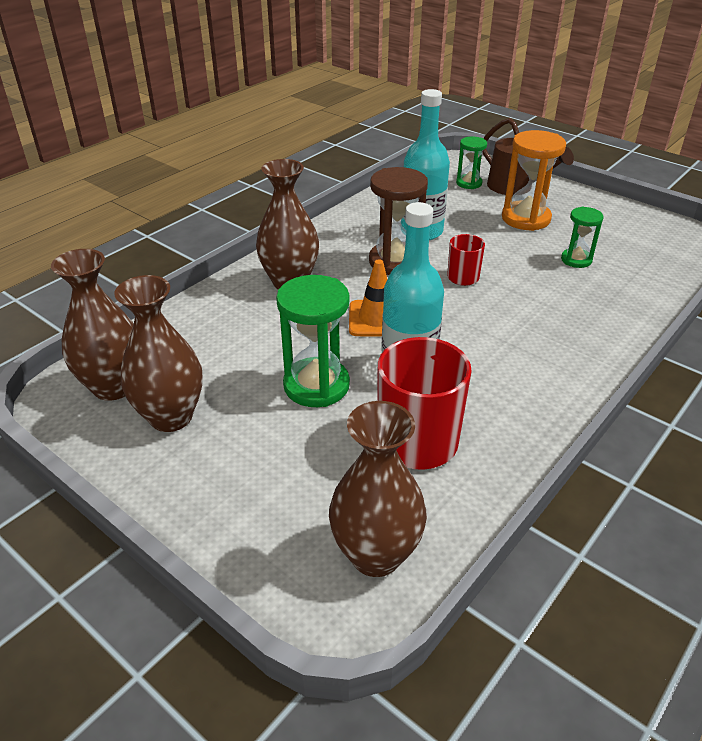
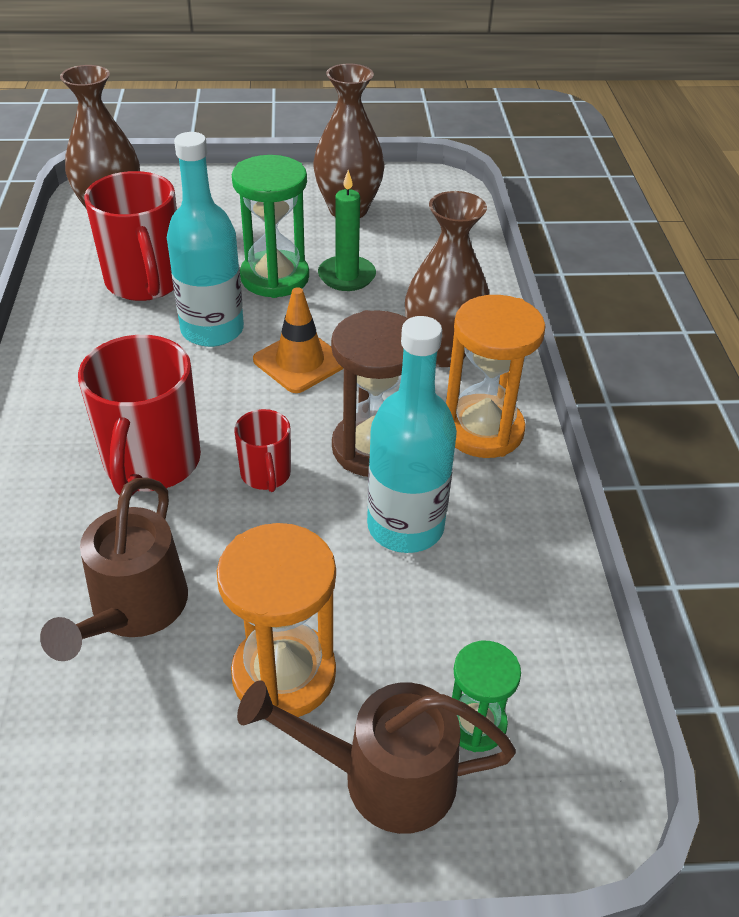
camera: 135 degrees right, 5 degrees up
(113, 387) = (420, 204): brown vase -> none
(266, 357) = (346, 276): none -> green candle
(331, 243) = (483, 430): none -> orange hourglass
(521, 310) = (151, 463): none -> red mug
(576, 260) = (133, 611): green hourglass -> brown watering can

